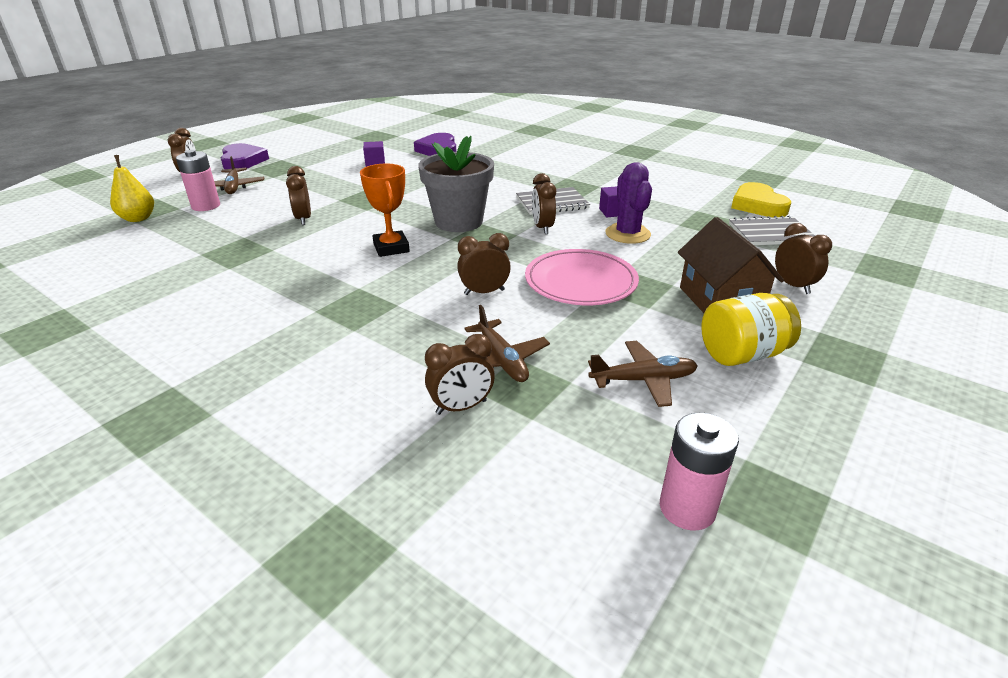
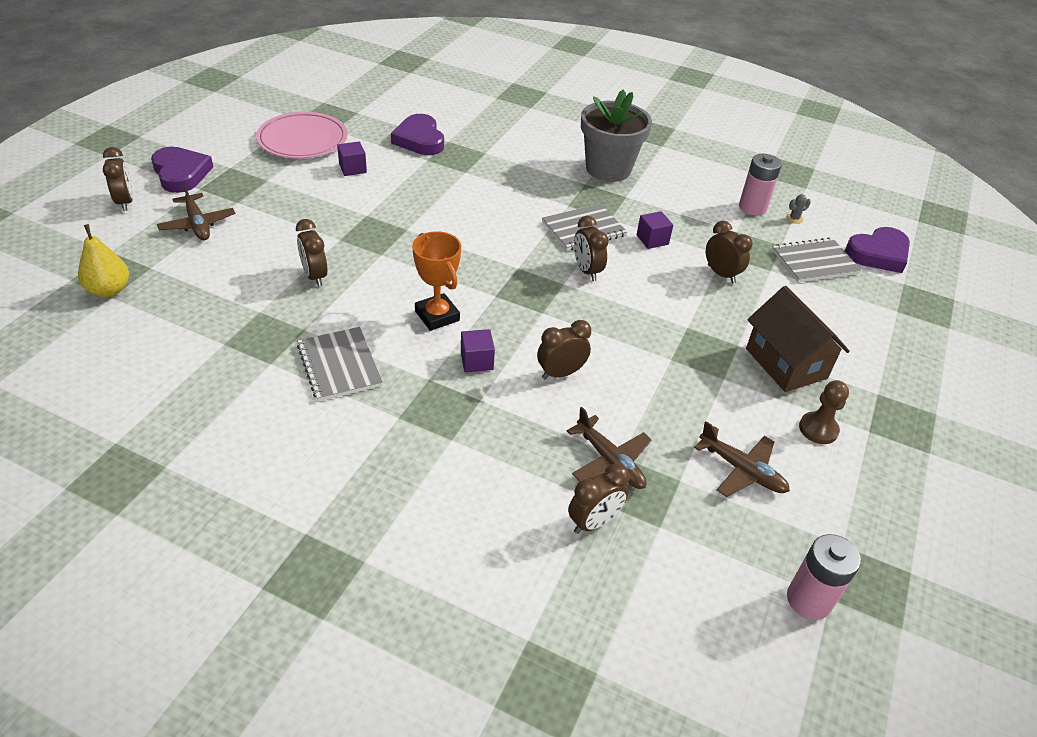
camera: 15 degrees left, 10 degrees up
(206, 206) = (182, 261): pink battery -> pink battery (752, 207)
(286, 273) = (339, 365): none -> grey notebook
(409, 278) = (476, 361): none -> purple cube
(459, 222) = (493, 268): grey flower pot -> grey flower pot (608, 169)
(580, 282) = (650, 350): pink plate -> pink plate (303, 140)
(627, 234) = (676, 274): purple cactus -> none
(643, 380) = (742, 470): brown plane -> brown plane turned 60 degrees clockwise
(742, 354) = (818, 429): yellow jar -> brown pawn
(757, 205) = (794, 219): yellow heart -> grey cactus
(793, 286) = (847, 336): brown clock -> brown clock (721, 274)
(840, 231) = (878, 254): none -> purple heart

